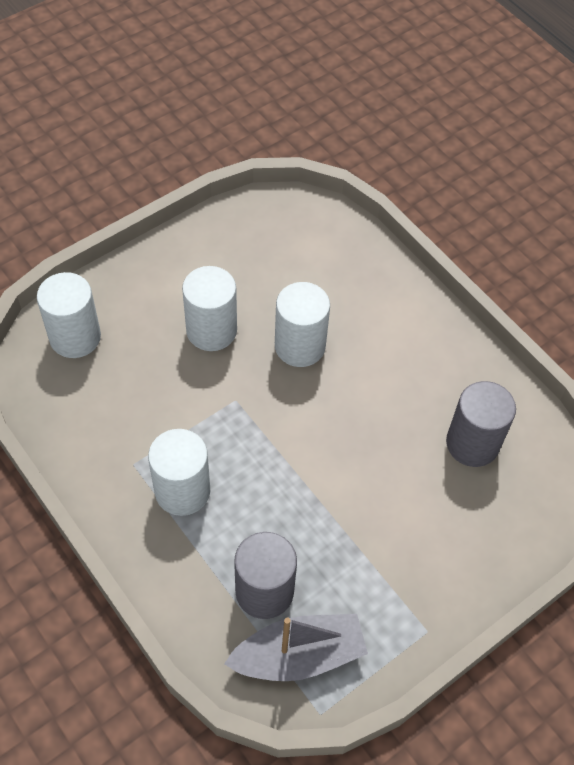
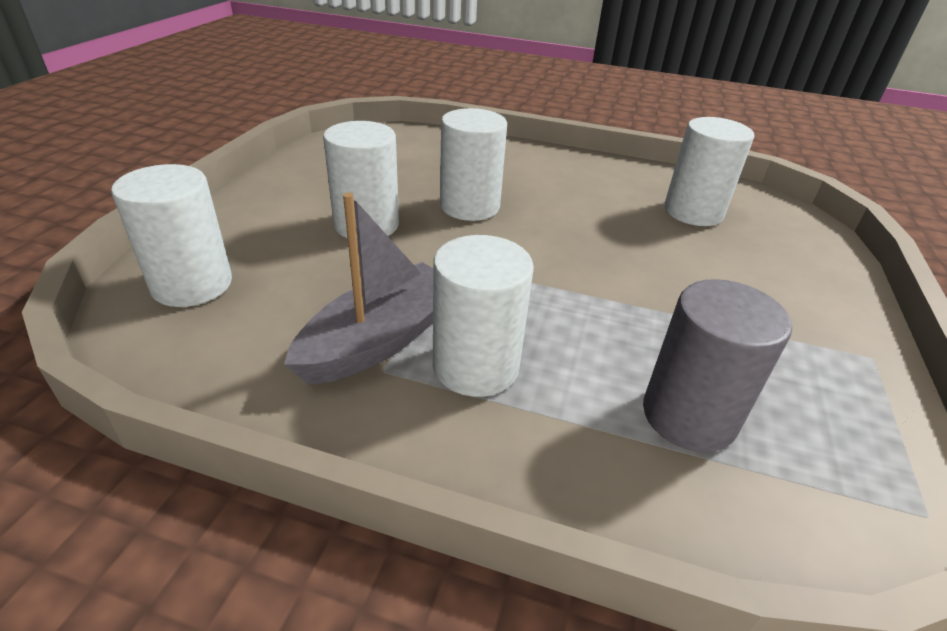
camera: 35 degrees left, 20 degrees down
(299, 655) = (814, 462): grey boat -> grey boat (380, 340)
(472, 443) = (693, 212): grey cylinder -> white cylinder

